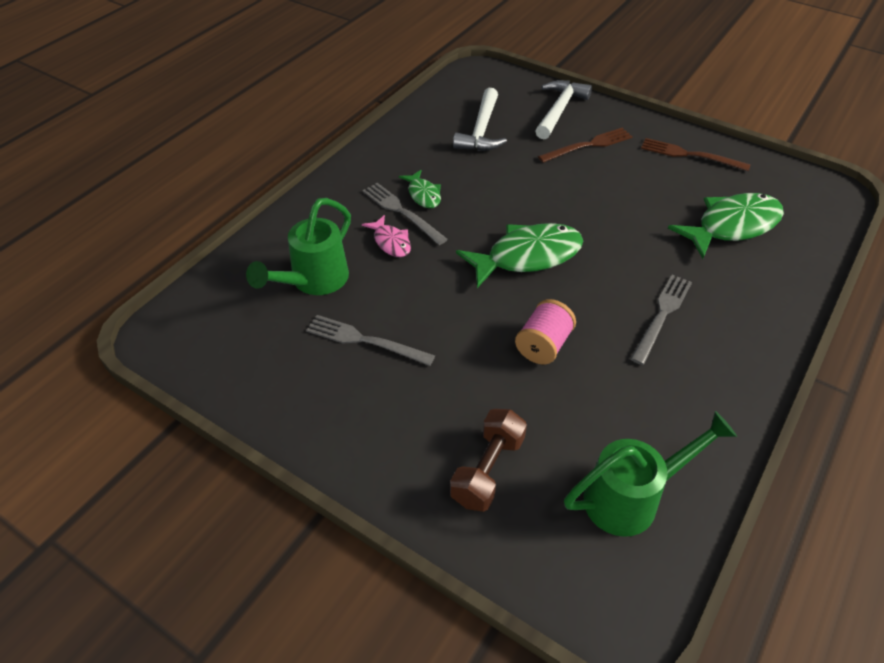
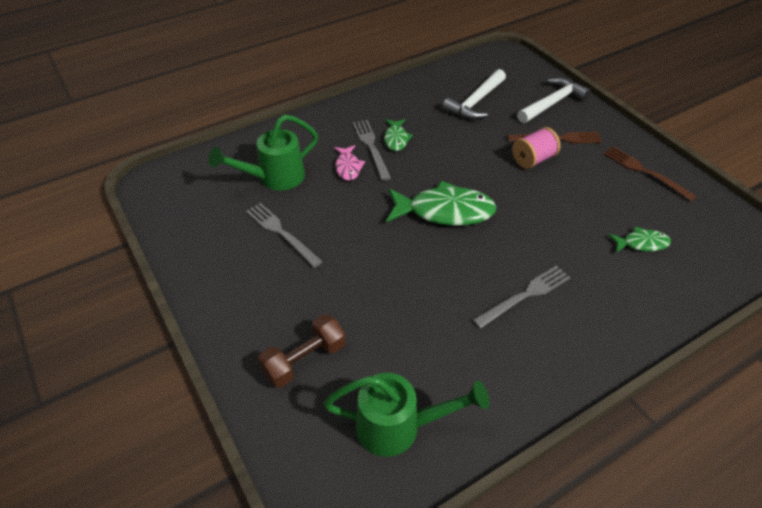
camera: 25 degrees right, 0 degrees up
(543, 345) = (410, 284): pink spool -> pink spool (533, 159)
(732, 226) = (642, 243): green fish -> green fish, size x0.52

